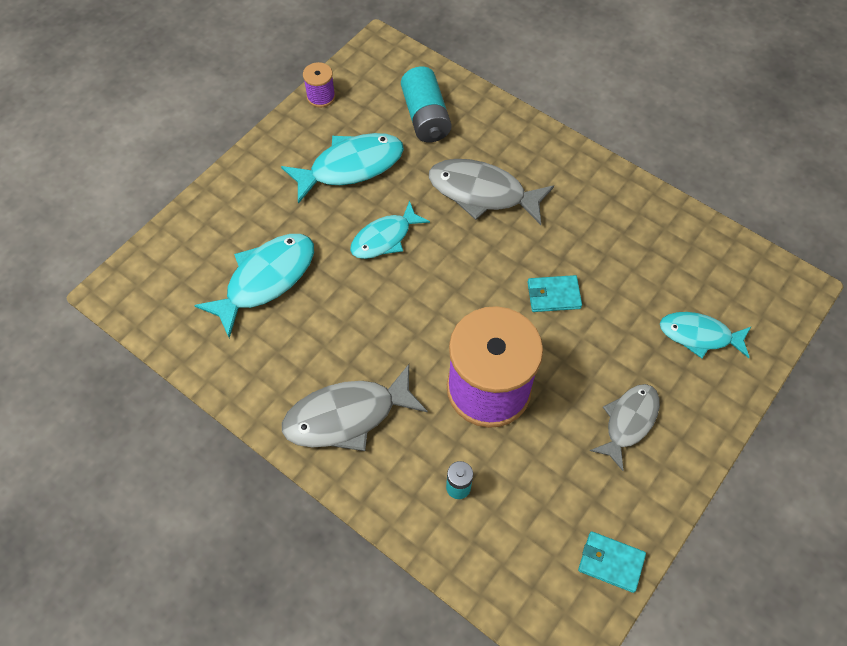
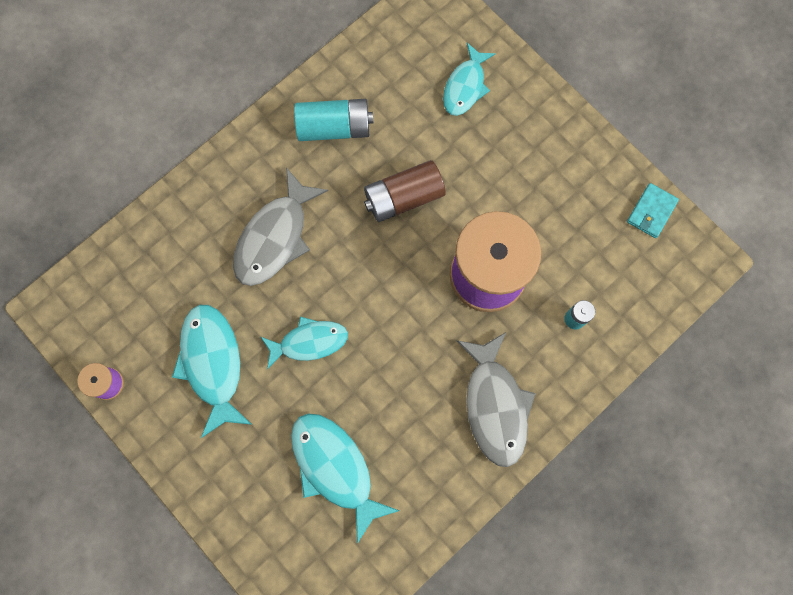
camera: 80 degrees left, 15 degrees up
(385, 238) = (309, 342): turquoise fish -> turquoise fish turned 75 degrees counterclockwise
(425, 117) = (164, 275): turquoise battery -> turquoise battery (334, 128)
(553, 295) = (403, 197): turquoise wallet -> brown battery
(628, 422) = (536, 166): grey fish -> none

